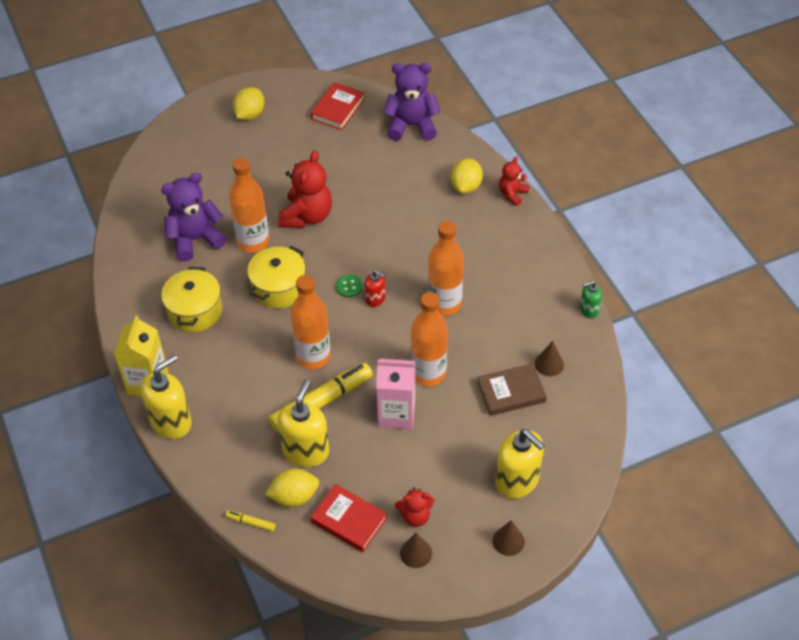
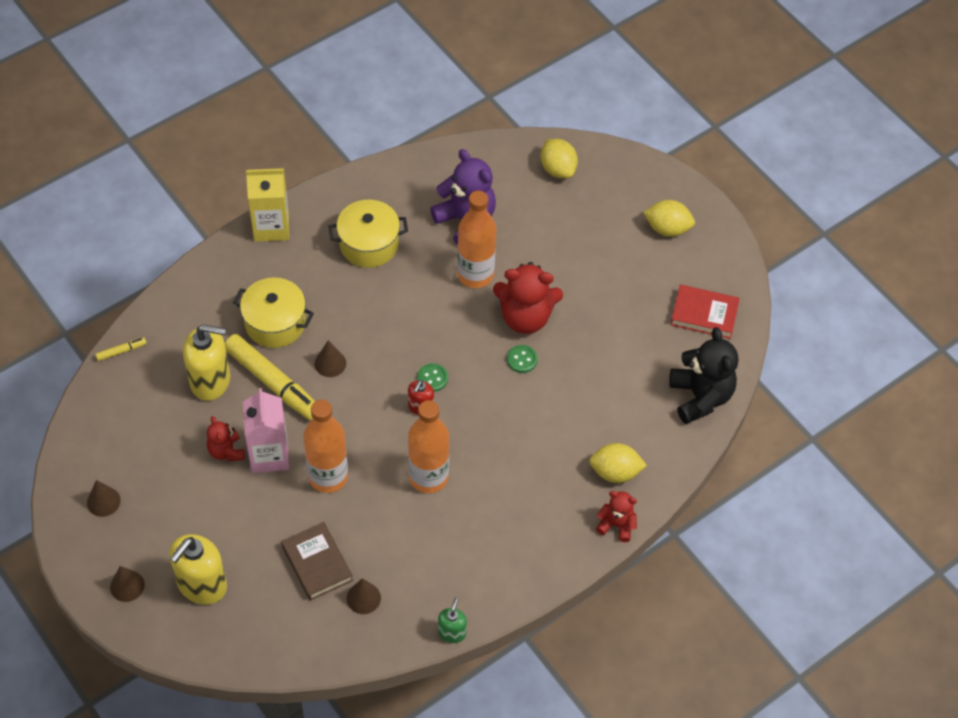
camera: 75 degrees right, 5 degrees up
(171, 422) = (227, 258): yellow soap dispenser -> none
(251, 523) = (121, 351): yellow marker -> yellow marker turned 60 degrees clockwise
(279, 288) = (416, 312): yellow pot -> yellow pot (275, 323)
(294, 497) = (155, 381): yellow lemon -> yellow lemon (558, 169)
(313, 356) = (330, 363): orange bottle -> brown cone
(347, 225) = (522, 360): none -> green button
(349, 520) = (134, 435): red book -> none
(411, 125) = (700, 397): purple teddy bear -> black teddy bear
(415, 516) = (146, 494): red teddy bear -> red teddy bear (226, 451)
(589, 310) = (452, 632): green soap dispenser -> green soap dispenser turned 45 degrees clockwise

